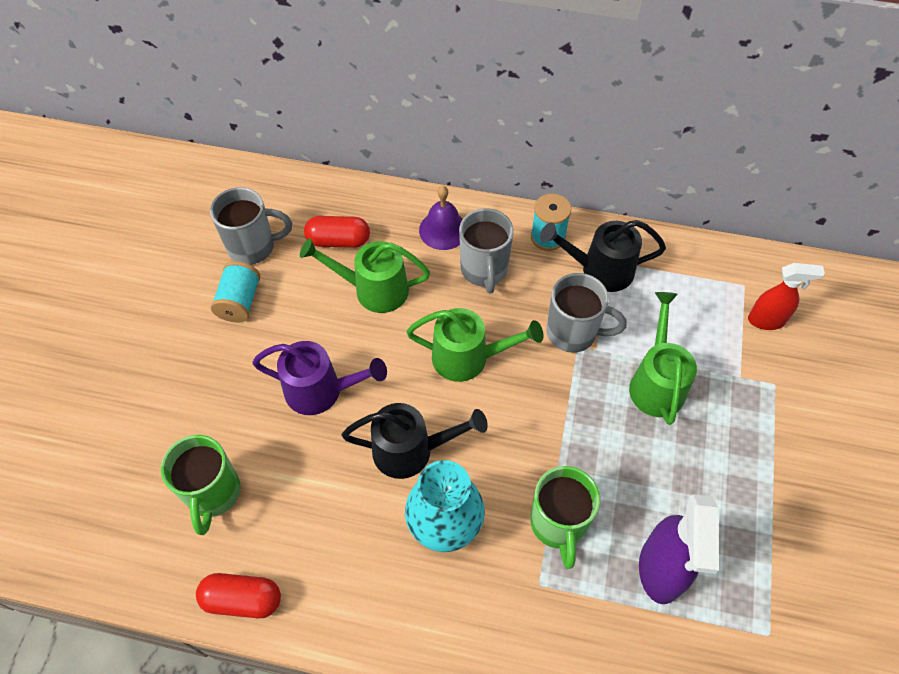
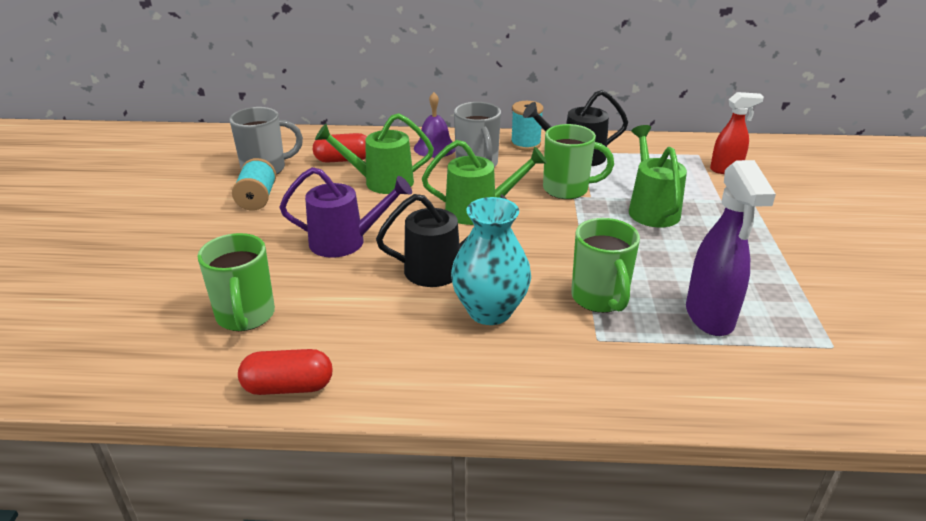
camera: 10 degrees left, 25 degrees down
(573, 333) = (567, 189): grey mug -> green mug

